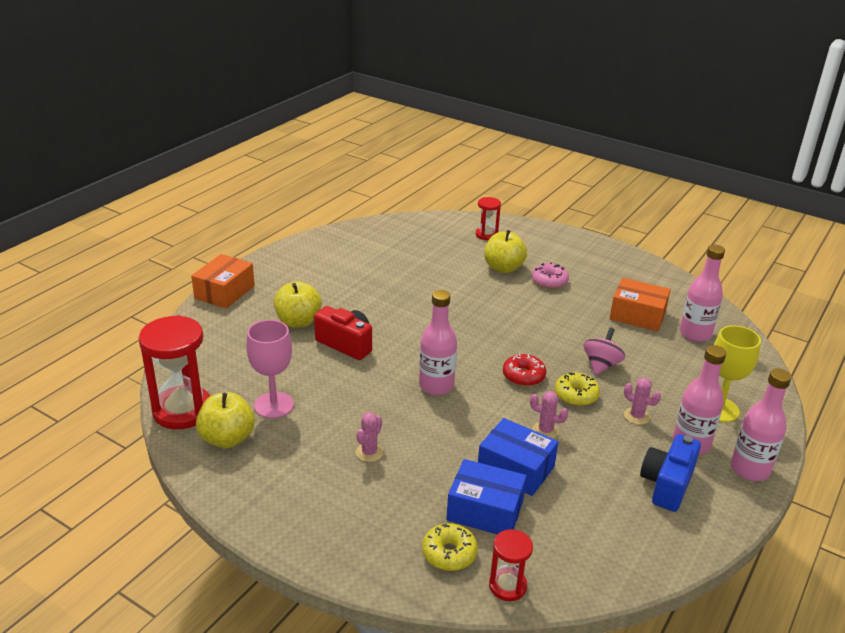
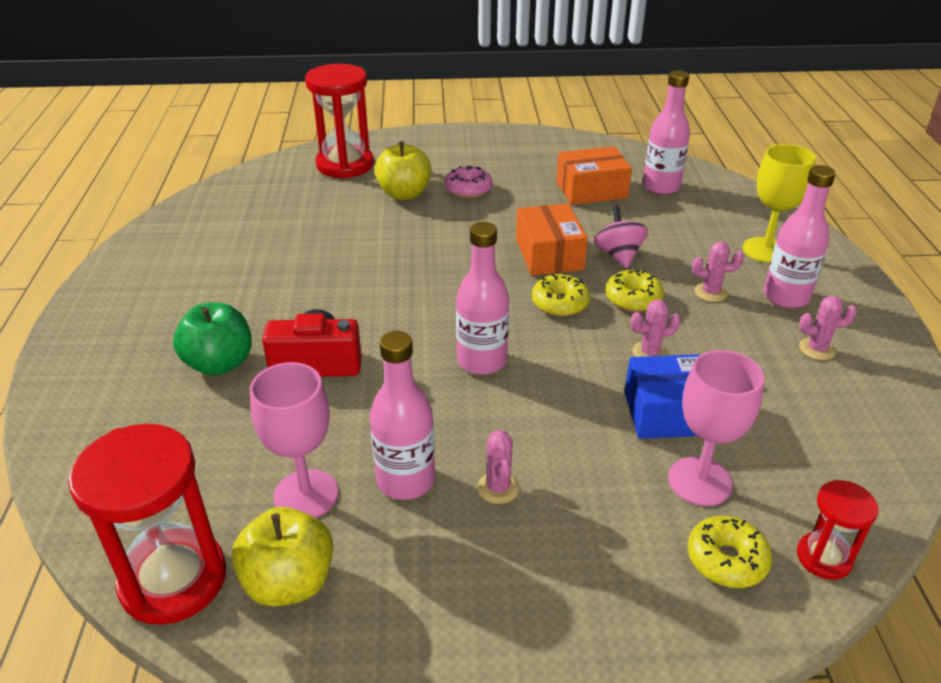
camera: 35 degrees left, 5 degrees up
(224, 292) = (63, 371): orange box -> orange box (549, 254)
(298, 321) = (219, 364): yellow apple -> green apple
(485, 510) = (700, 481): blue box -> pink goblet
(486, 235) = (345, 165): red hourglass -> red hourglass, size x1.90
(523, 376) = (560, 303): red donut -> yellow donut
(667, 485) = (817, 349): blue camera -> pink cactus
(749, 469) = (856, 296): pink bottle -> pink bottle (405, 480)

